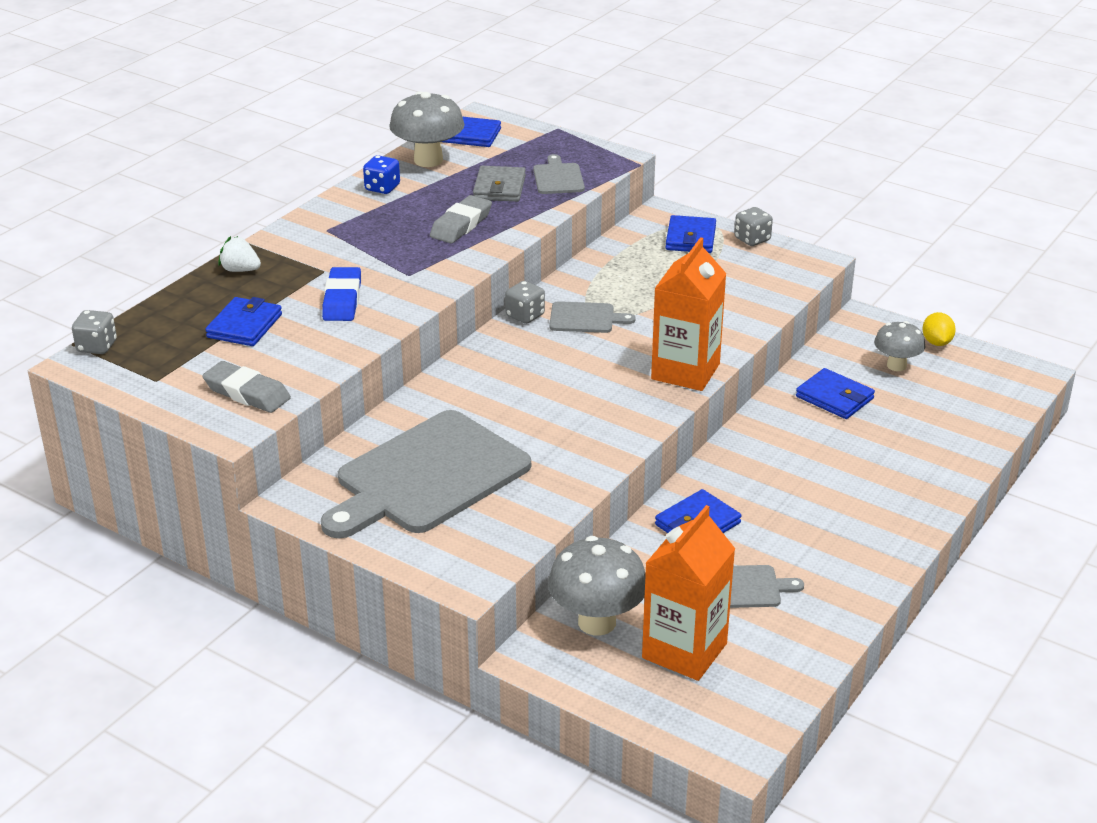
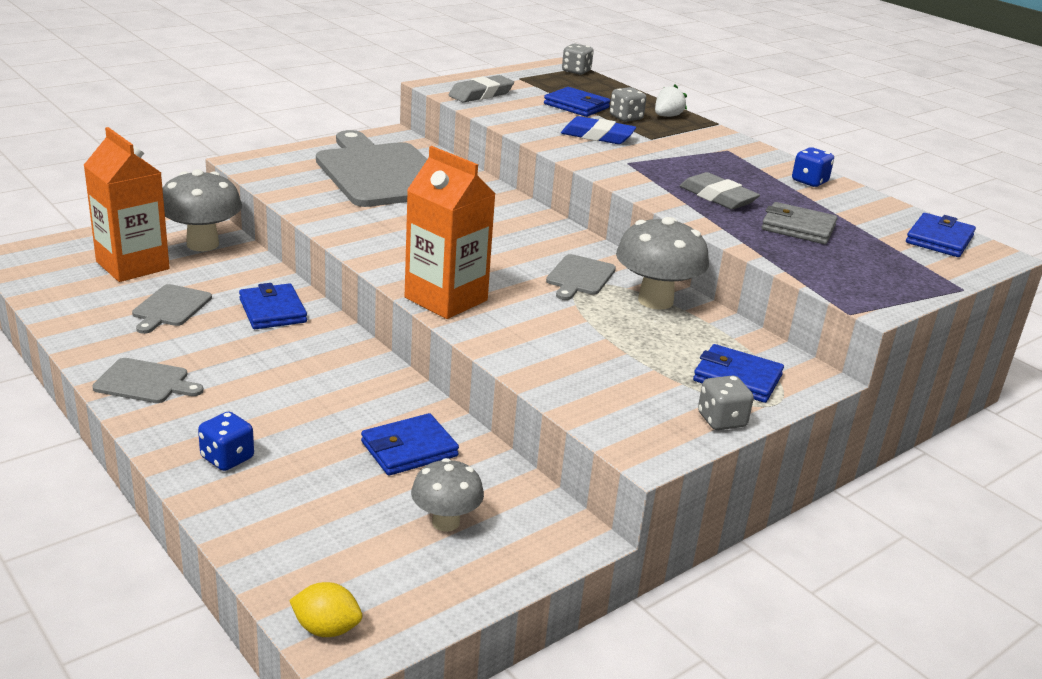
camera: 105 degrees right, 5 degrees down
(428, 160) = (873, 210): grey mushroom -> grey mushroom (655, 300)
(525, 316) = (600, 252): grey dice -> grey dice (626, 118)
(558, 178) = (818, 260): grey cutting board -> grey cutting board (145, 382)
(922, 471) = (227, 458): none -> blue dice
(936, 342) = (480, 582): yellow lemon -> yellow lemon (326, 629)

